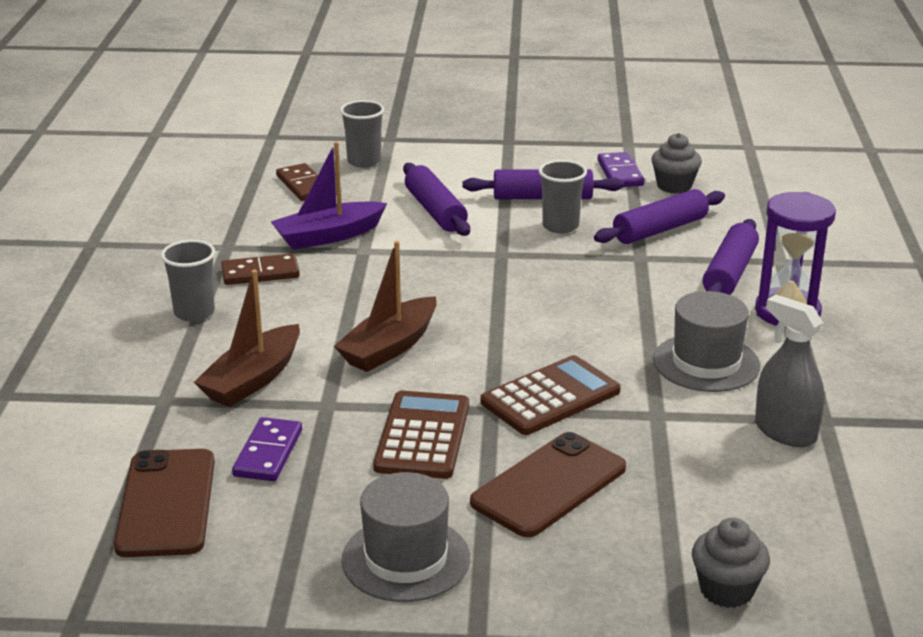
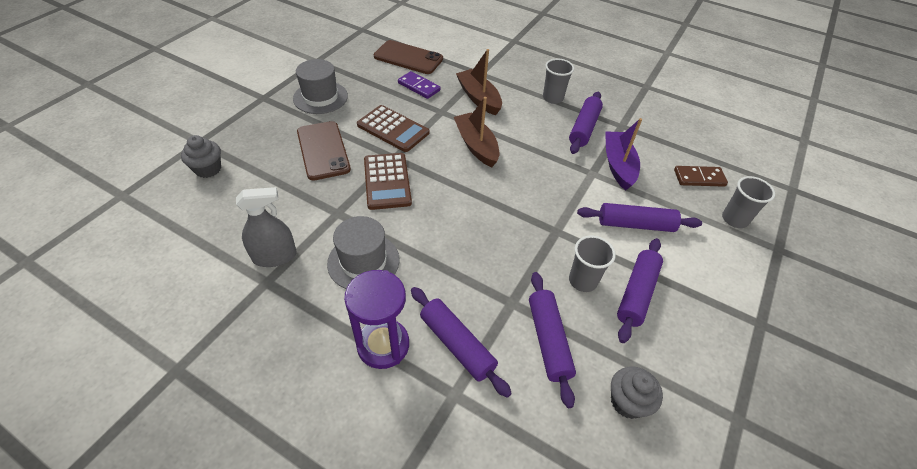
camera: 115 degrees right, 20 degrees up
(260, 273) = (583, 128): brown domino -> purple rolling pin
(620, 173) = (668, 373): purple domino -> none

